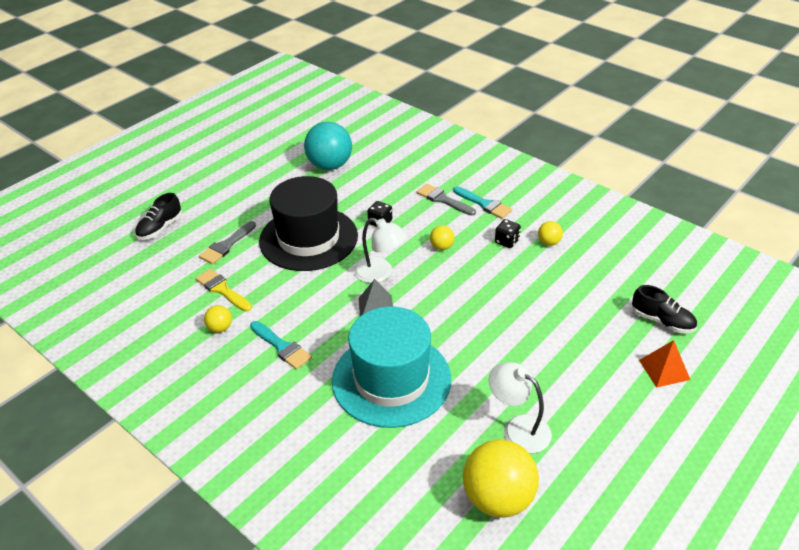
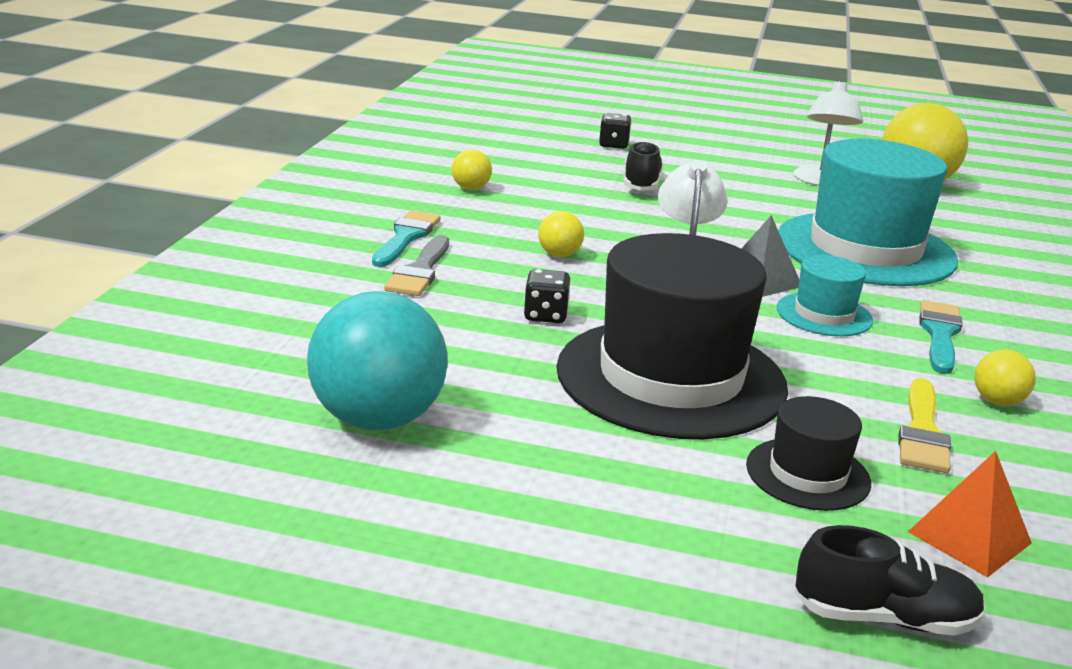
camera: 120 degrees left, 15 degrees down
(226, 245) = (807, 474): grey brush -> black hat
(327, 313) = (824, 314): none -> turquoise hat
(507, 241) = (496, 213): black dice -> black dice (613, 145)
(662, 321) = (565, 132): black shoe -> black shoe (641, 184)
(664, 369) = (642, 131): orange pyramid -> orange pyramid (969, 537)

